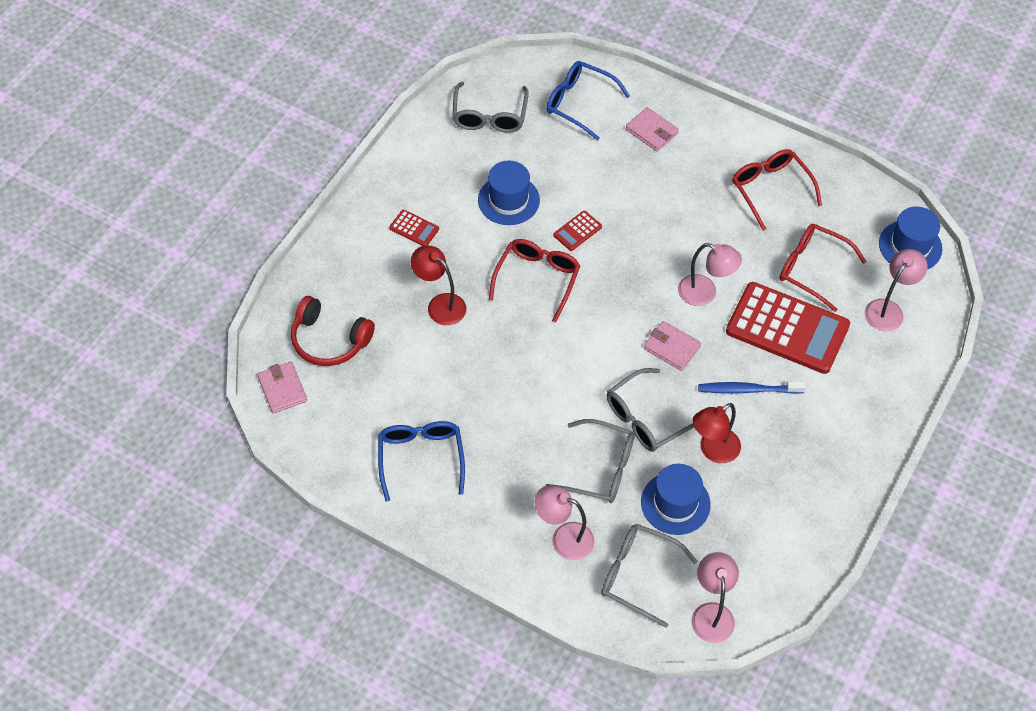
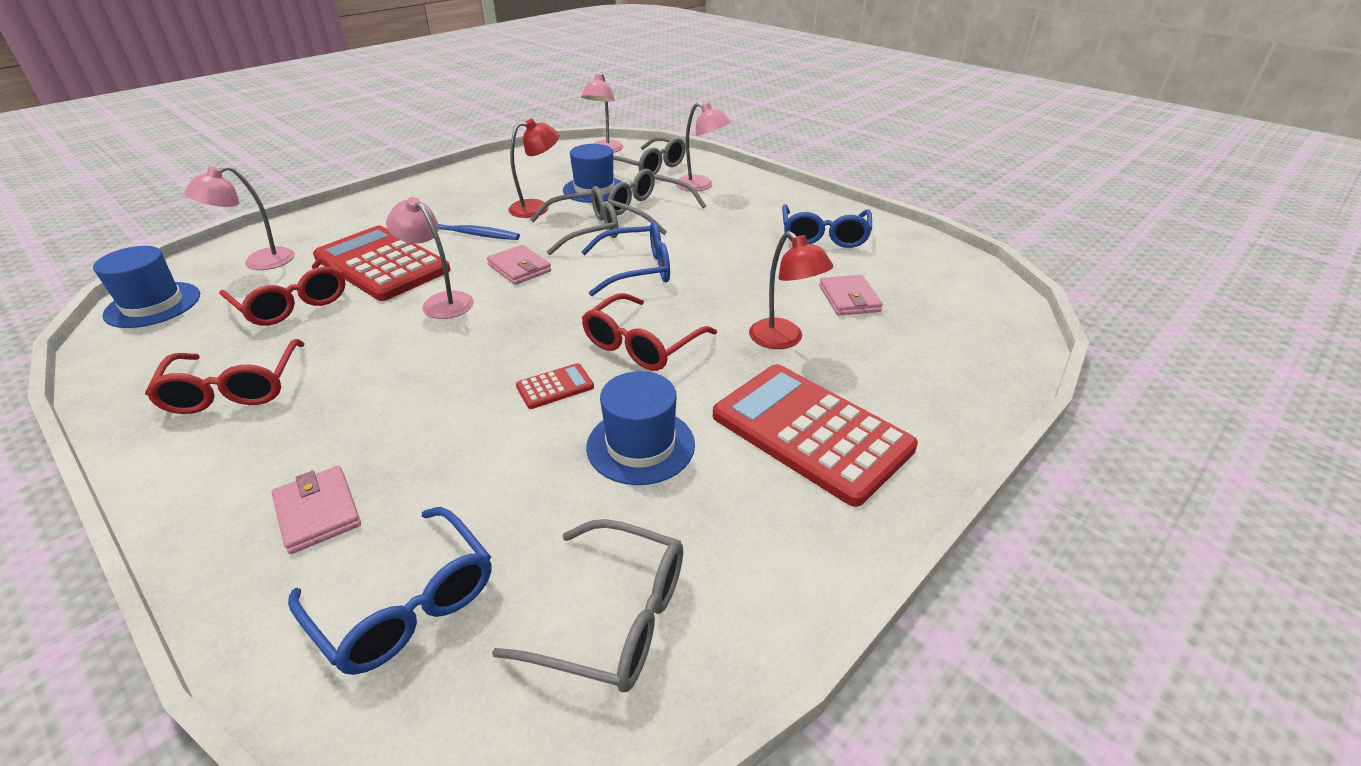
camera: 165 degrees left, 20 degrees down
(282, 389) = (990, 297): pink wallet -> pink wallet (849, 299)
(329, 340) = (937, 328): red headphones -> none
(414, 228) = (811, 432): red calculator -> red calculator, size x2.39
(490, 115) = (612, 617): grey glasses -> grey glasses turned 90 degrees clockwise
(575, 366) = (635, 270): none -> blue glasses

